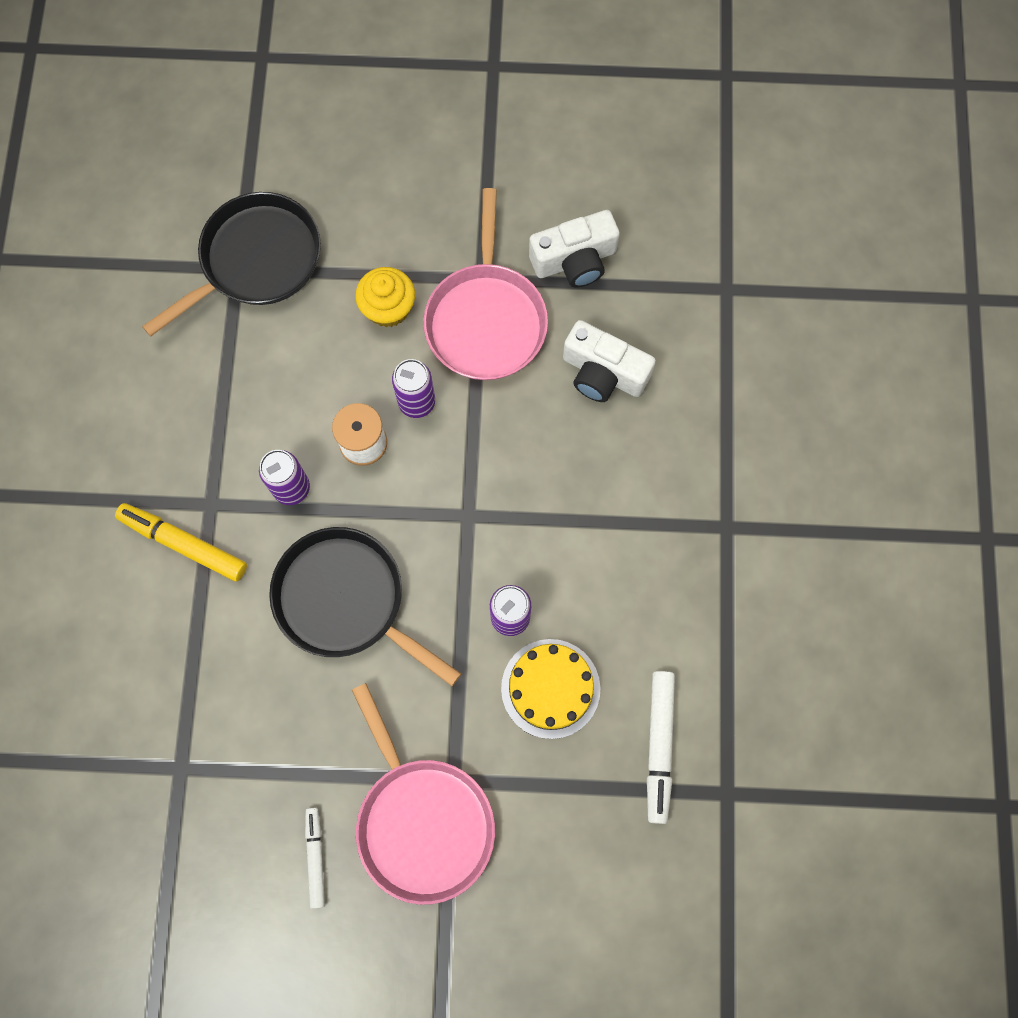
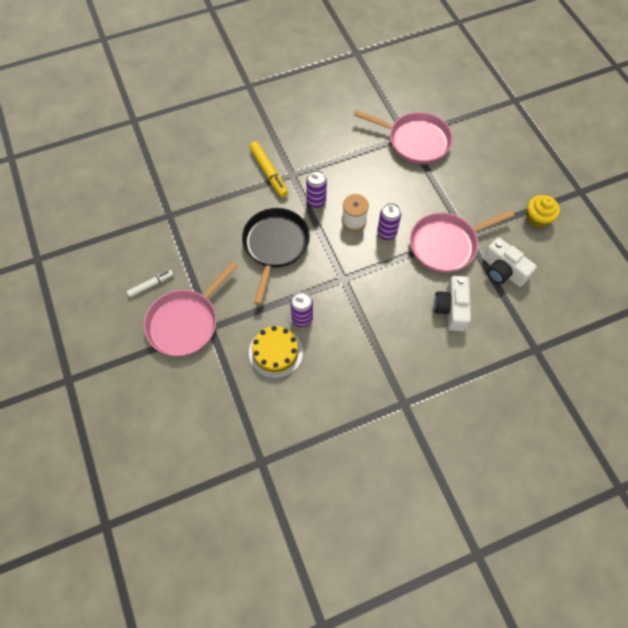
camera: 65 degrees right, 10 degrees down
(184, 544) = (268, 172): yellow marker -> yellow marker turned 150 degrees clockwise
(256, 260) = (415, 141): black pan -> pink pan
(388, 308) = (426, 201): yellow cupcake -> yellow cupcake (537, 218)
(659, 746) = (270, 417): white marker -> none

